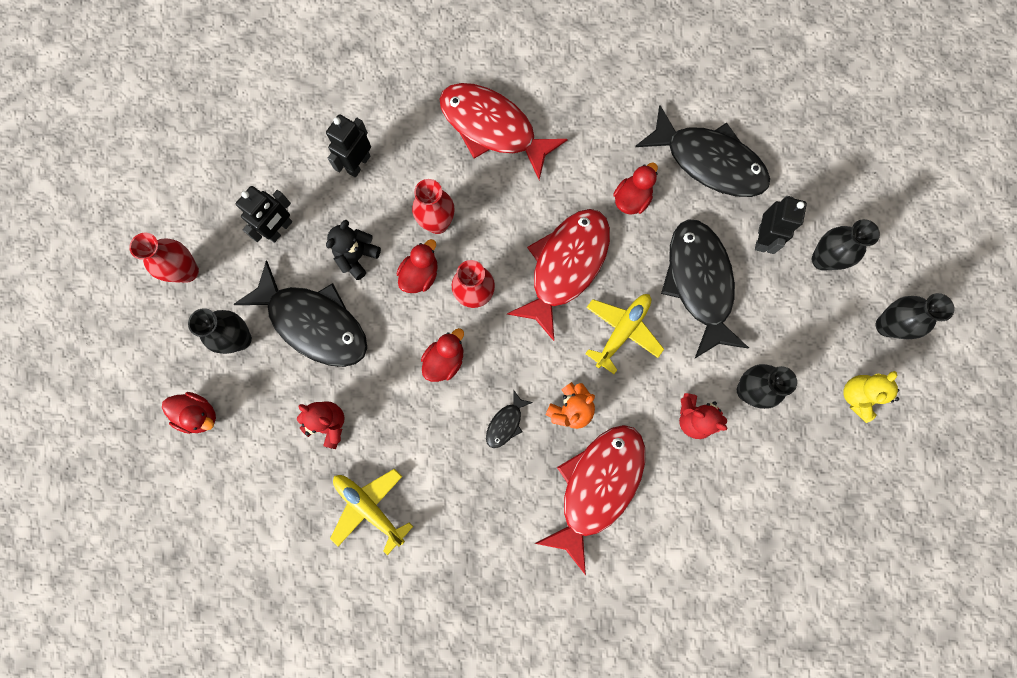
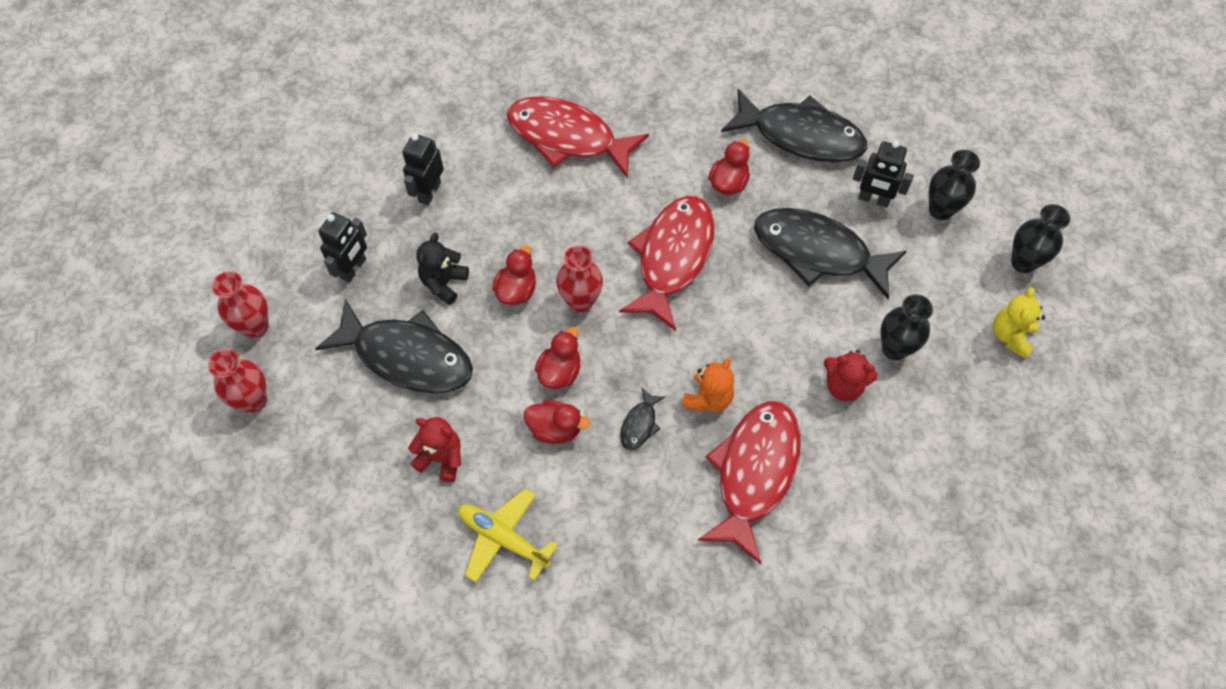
camera: 10 degrees left, 15 degrees down
(199, 415) = (291, 473): red duck -> red duck (555, 429)
(240, 339) = (326, 386): black vase -> none
(437, 223) = (526, 236): red vase -> red vase (253, 400)
(622, 331) = (747, 311): yellow plane -> none
(699, 283) = (818, 252): black fish -> black fish turned 45 degrees counterclockwise
(762, 238) = (873, 199): black robot -> black robot turned 105 degrees clockwise

